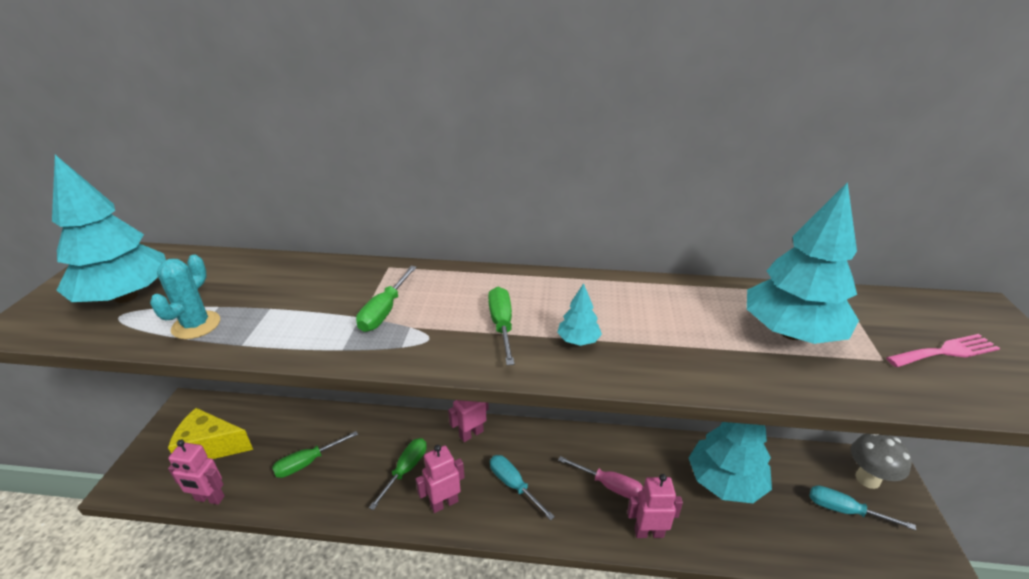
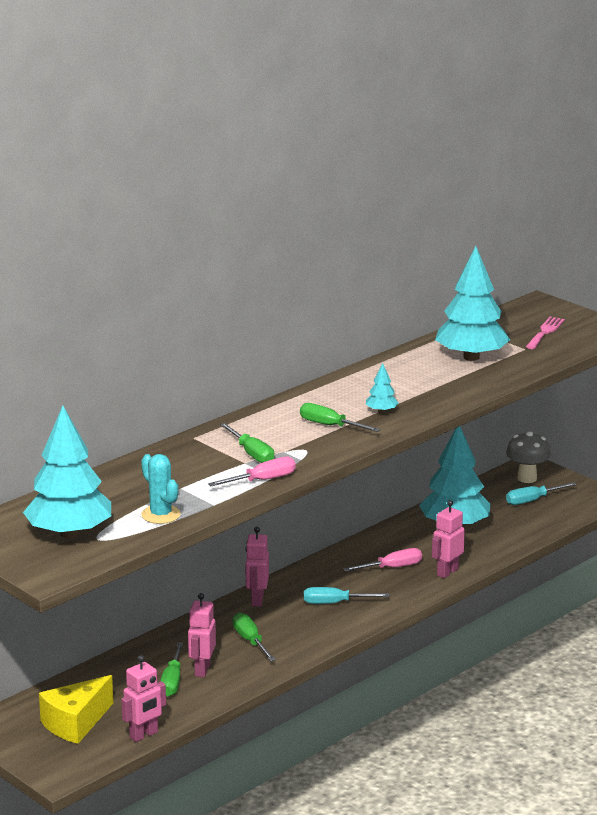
camera: 50 degrees left, 10 degrees down
(327, 347) = (262, 480): none -> pink screwdriver
(444, 503) = (307, 636): pink robot -> pink robot (202, 670)

